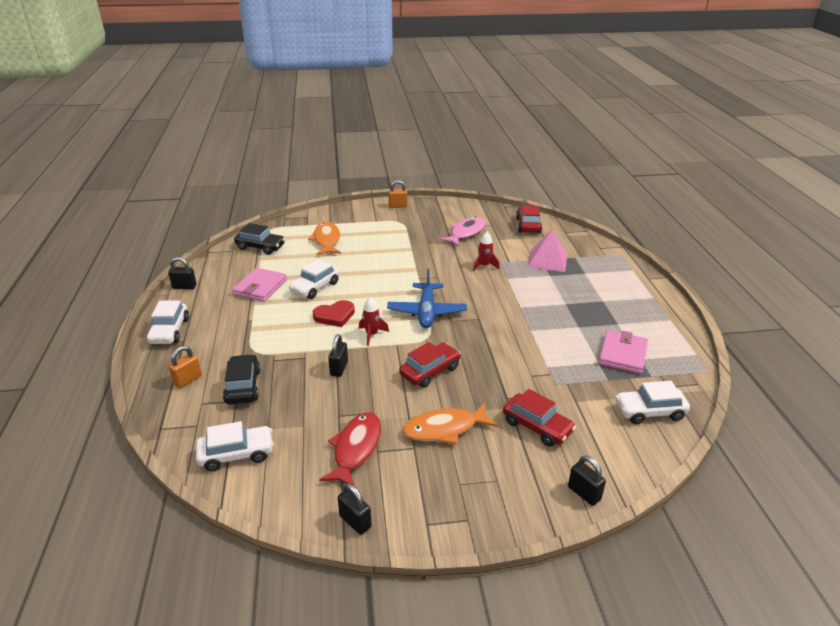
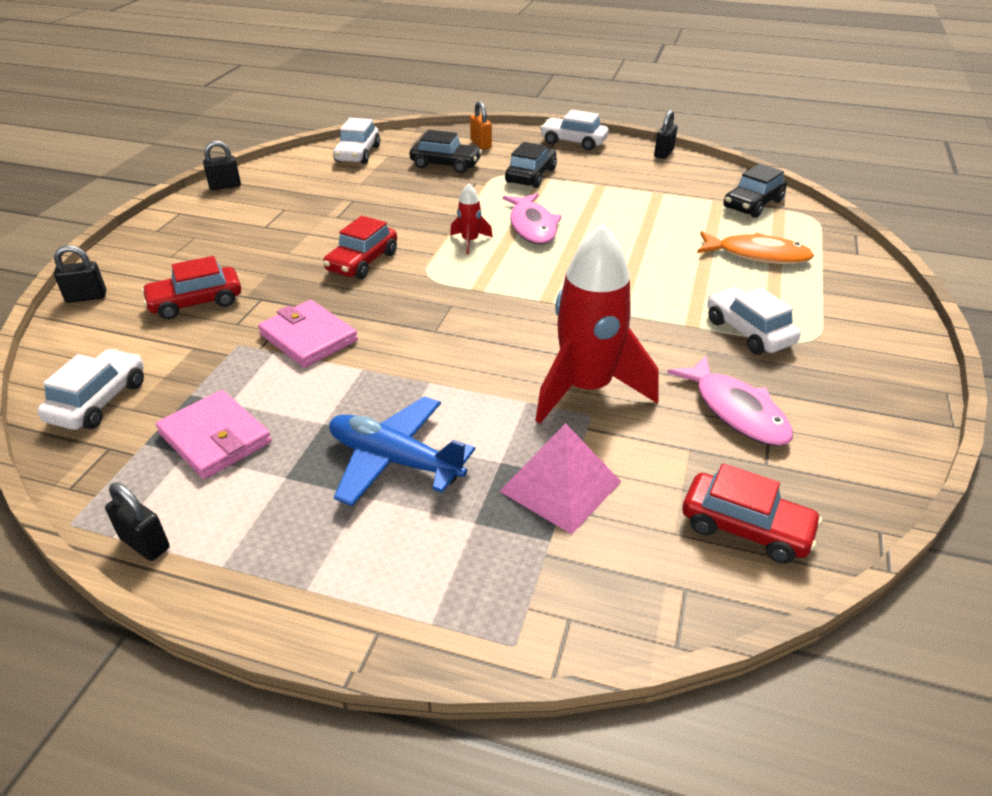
camera: 115 degrees right, 5 degrees up
(250, 336) = (531, 176): none -> black car
(260, 287) = (635, 192): pink wallet -> pink wallet (308, 338)
(315, 287) = (612, 225): white car -> white car (748, 332)
(335, 316) = (532, 226): red heart -> pink fish
(339, 368) = (425, 212): black padlock -> black padlock (145, 543)
(355, 449) = (300, 200): red fish -> none
(398, 206) = (894, 356): orange padlock -> none
(426, 312) = (487, 291): blue plane -> blue plane (395, 460)
(430, 371) = (362, 262): red car -> red car turned 45 degrees clockwise
(444, 429) = (266, 247): orange fish -> none
(484, 266) = (586, 389): red rocket -> red rocket, size x2.26

